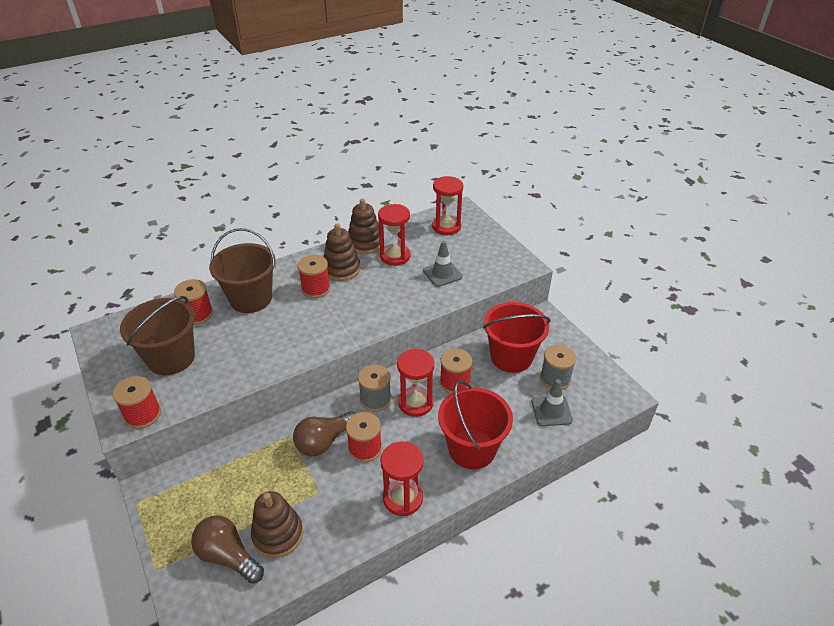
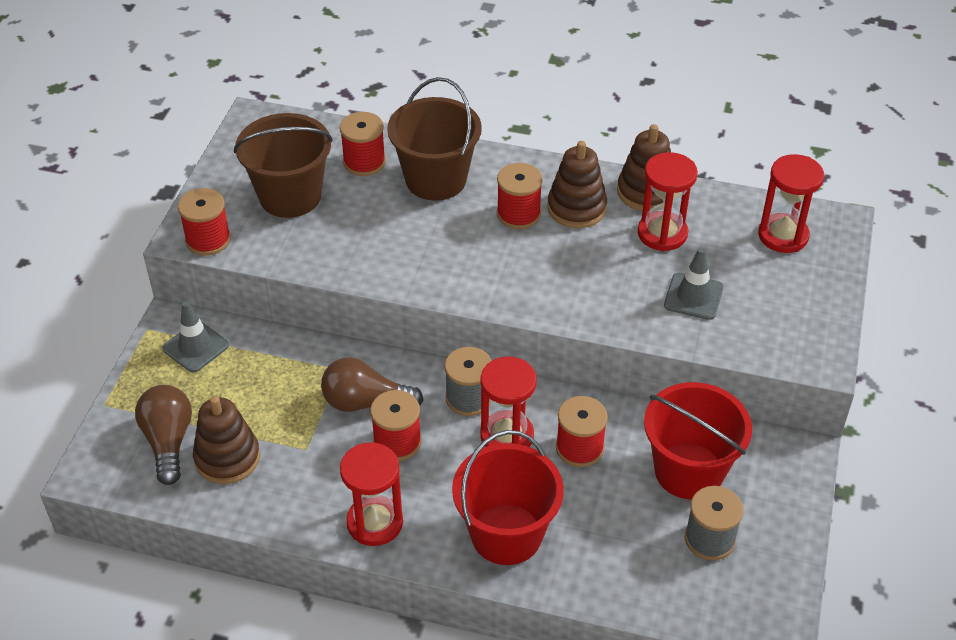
camera: 45 degrees right, 5 degrees up
(551, 411) = (654, 570): grey traffic cone -> grey traffic cone (195, 347)

